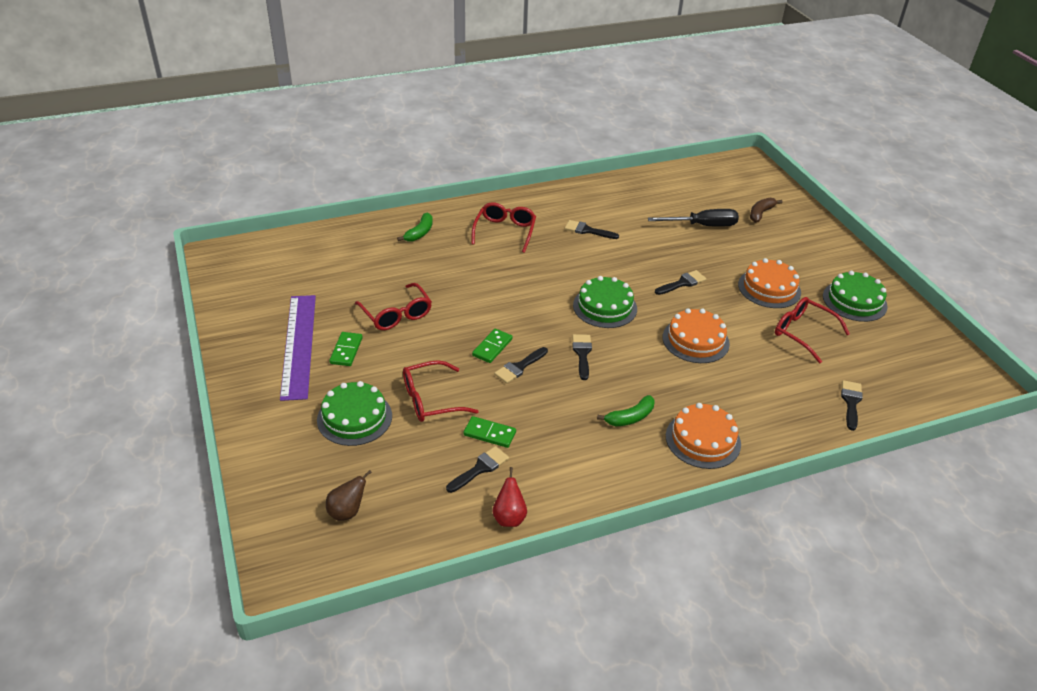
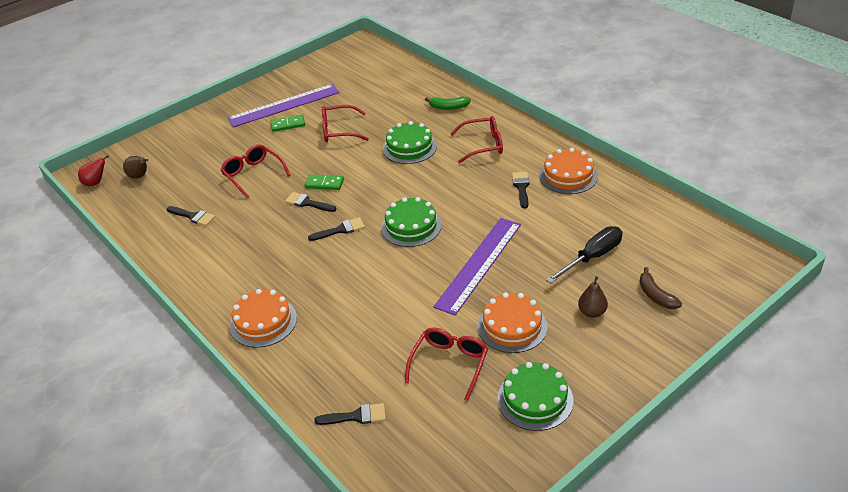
camera: 75 degrees right, 0 degrees up
(354, 418) = (223, 150): green cake -> green cake (409, 147)
(396, 314) = (339, 131): red glasses -> red glasses turned 45 degrees clockwise
(489, 433) = (229, 210): green domino -> none
(509, 517) = (151, 242): red pear -> red pear (96, 183)
(630, 417) = (274, 274): green banana -> none
(682, 283) = (479, 264): black brush -> purple ruler
(695, 340) = (395, 291): orange cake -> orange cake (568, 176)
(702, 225) = (592, 257): black screwdriver -> black screwdriver turned 105 degrees counterclockwise
(760, 213) = (655, 295): brown banana -> brown banana turned 135 degrees counterclockwise
(768, 246) = (592, 312): none -> brown pear

